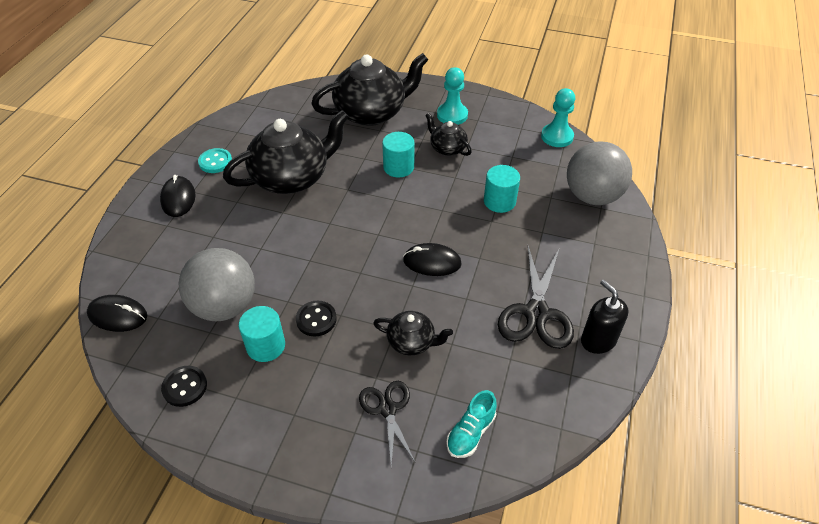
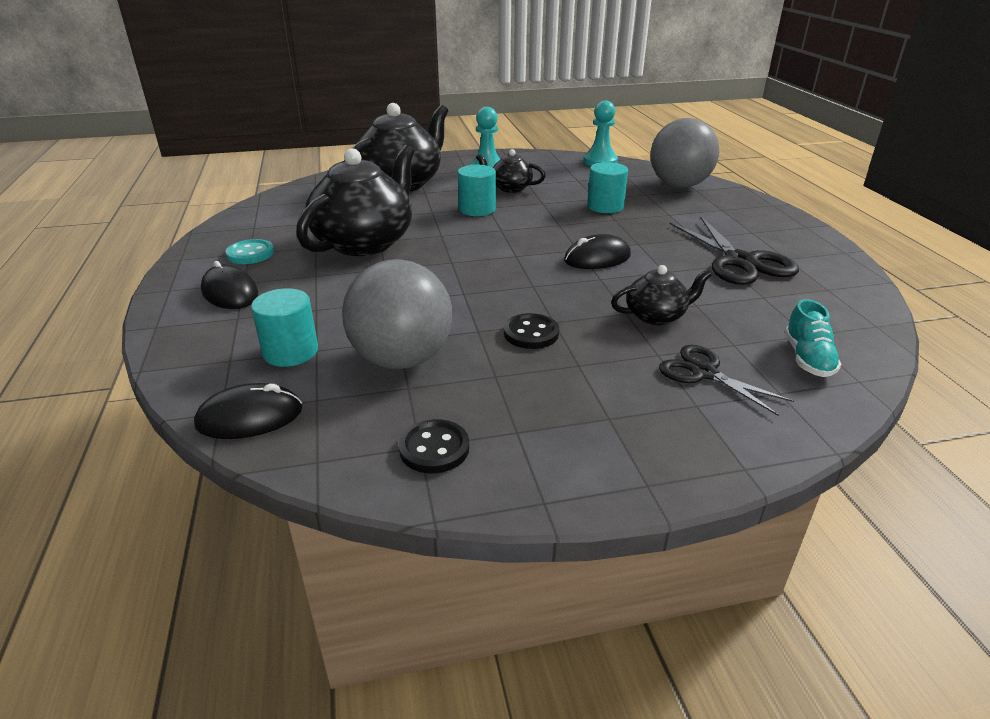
camera: 30 degrees left, 15 degrees down
(266, 346) = (498, 374): turquoise cylinder -> turquoise cylinder (290, 352)
(598, 340) = (814, 262): black soap dispenser -> none

